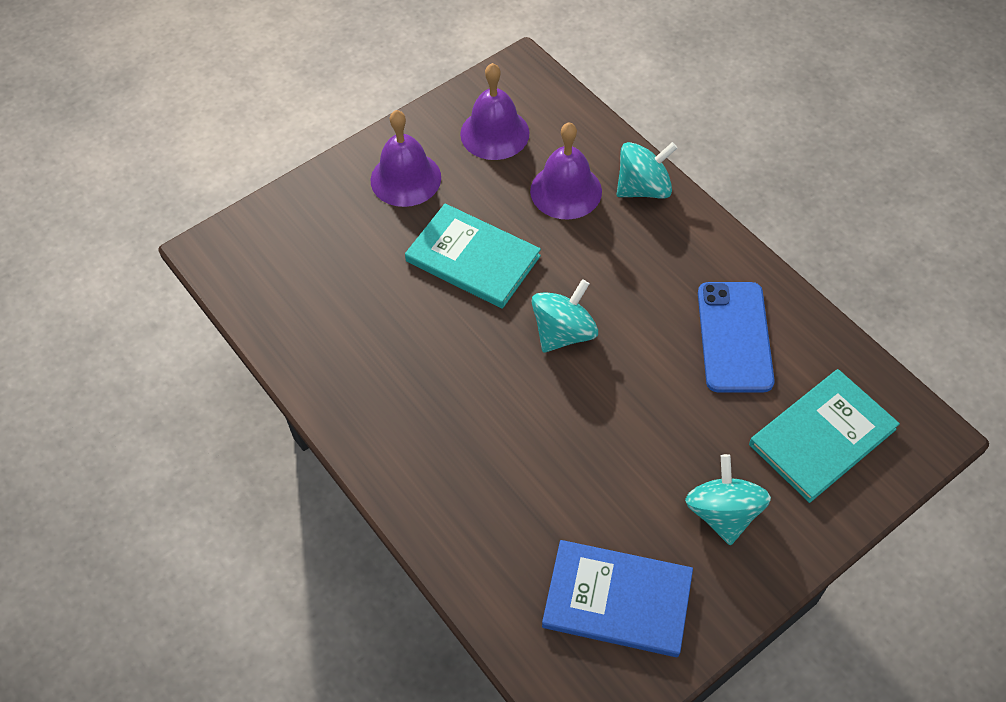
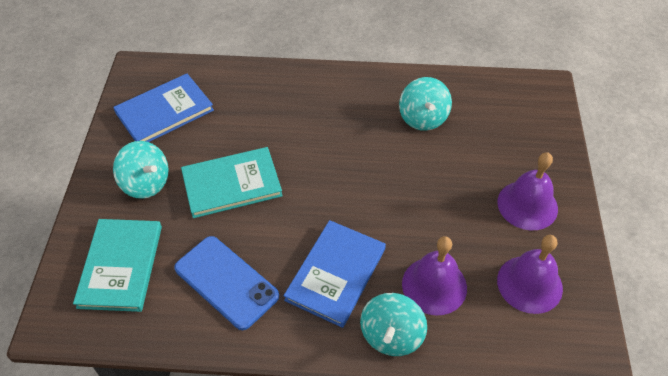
camera: 130 degrees right, 5 degrees down
(473, 258) = (425, 195): turquoise book -> turquoise book (232, 184)
(563, 332) = (325, 199): turquoise spinning top -> turquoise spinning top (423, 118)
(633, 264) = (335, 274): none -> blue book

